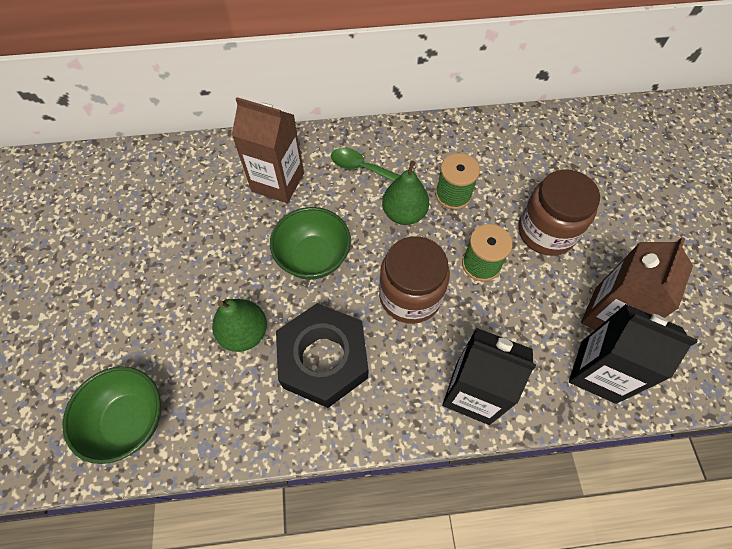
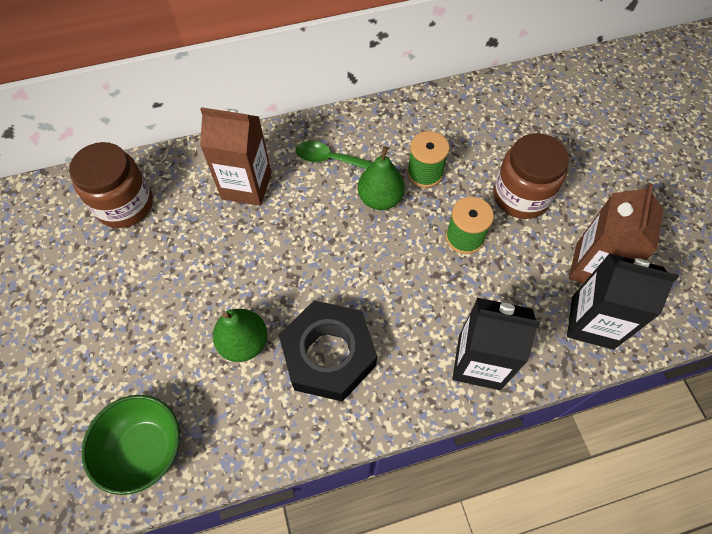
camera: 10 degrees left, 0 degrees up
(313, 258) = (298, 256): green bowl -> none
(410, 296) = (401, 279): brown jar -> brown jar (125, 204)

